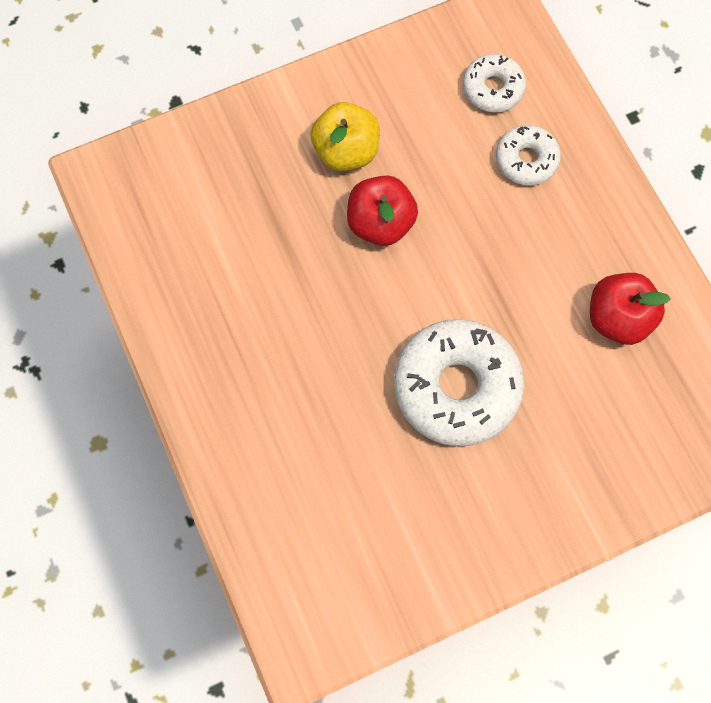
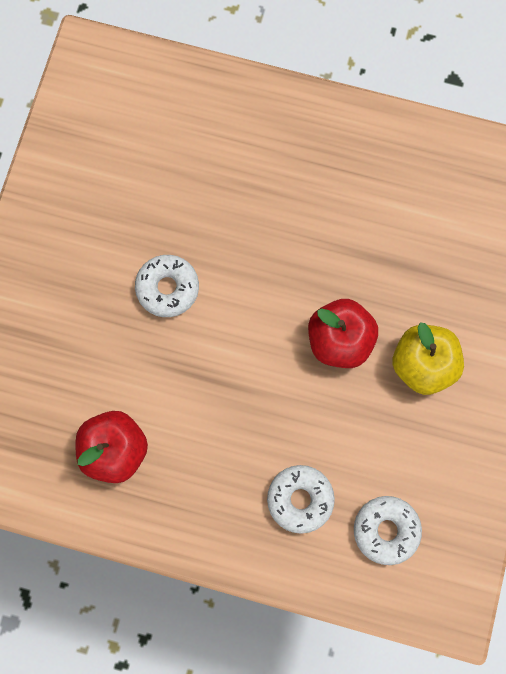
camera: 130 degrees right, 5 degrees up
(456, 387) = (167, 288): white donut -> white donut, size x0.54

